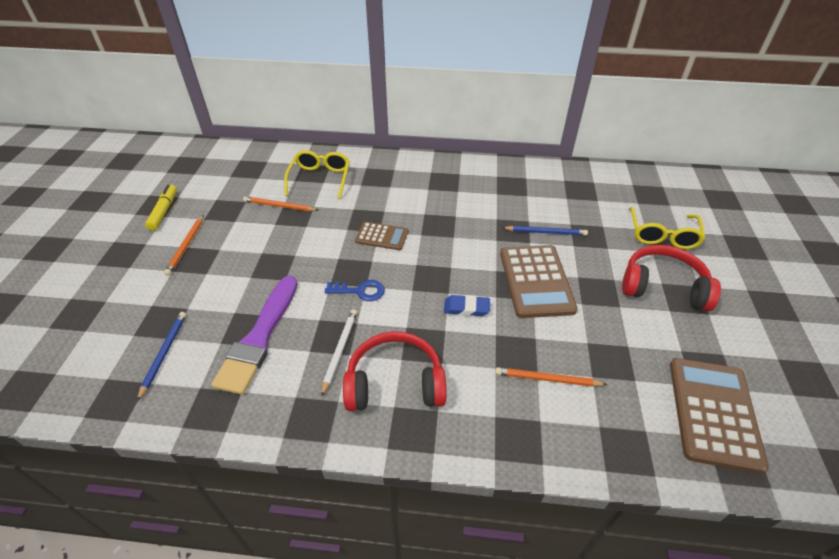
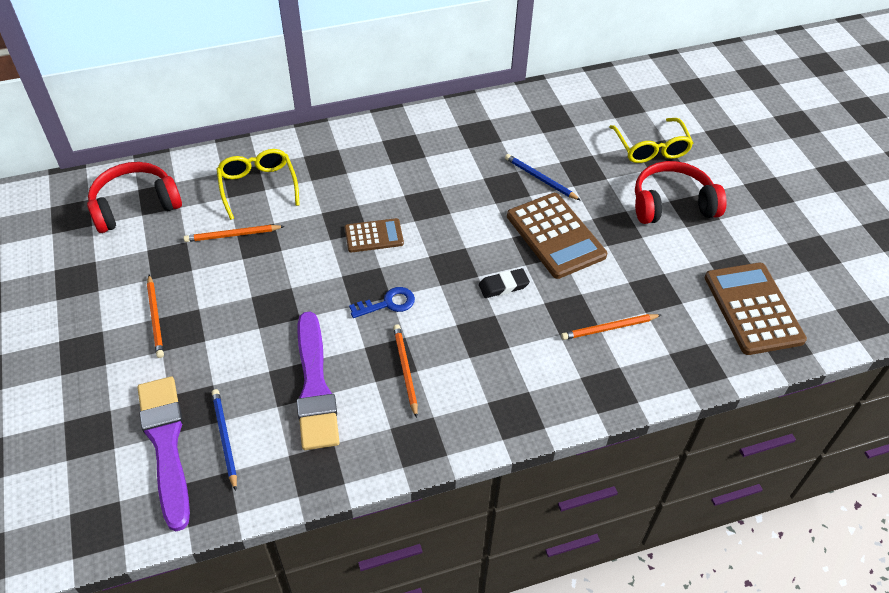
camera: 25 degrees left, 5 degrees up
(120, 342) = (166, 444): none -> purple brush
(164, 211) = (92, 285): yellow marker -> none
(340, 350) = (405, 370): white pencil -> orange pencil
(395, 382) = (476, 381): red headphones -> red headphones (135, 205)
(466, 308) = (503, 286): blue eraser -> black eraser
(545, 232) = (540, 179): blue pencil -> blue pencil turned 120 degrees counterclockwise

